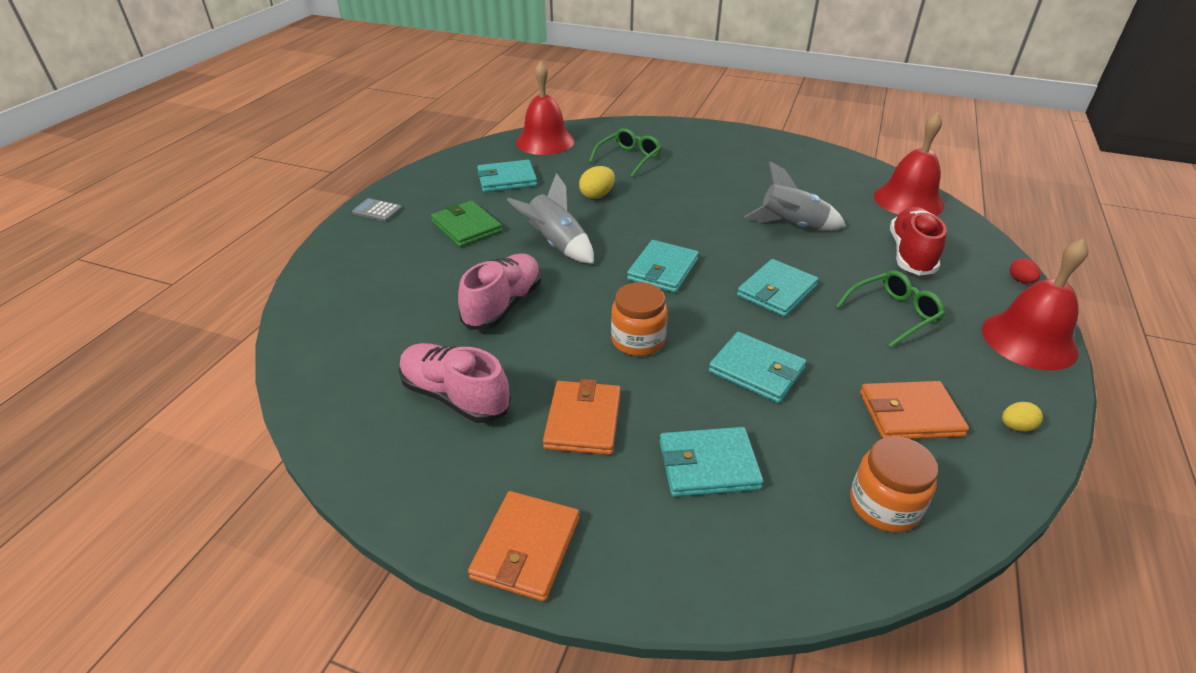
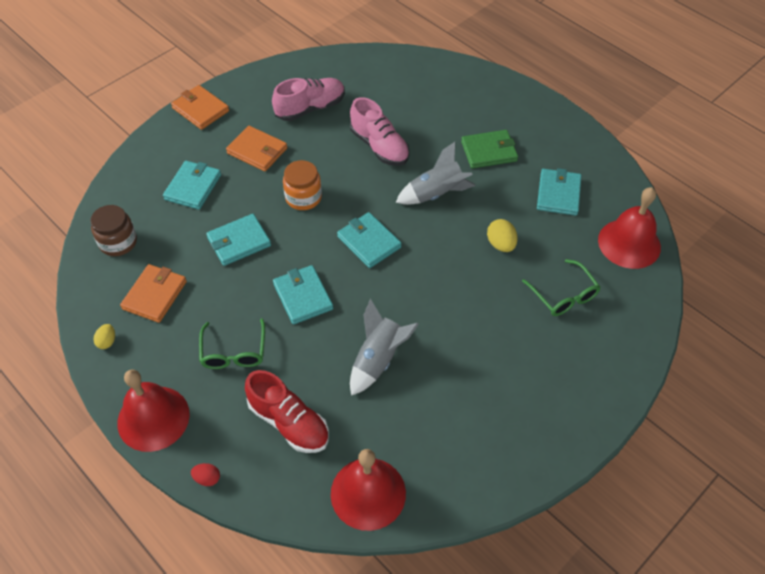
camera: 115 degrees right, 15 degrees up
(377, 211) = (539, 109): grey calculator -> none
(884, 505) = (118, 242): orange jar -> brown jar

